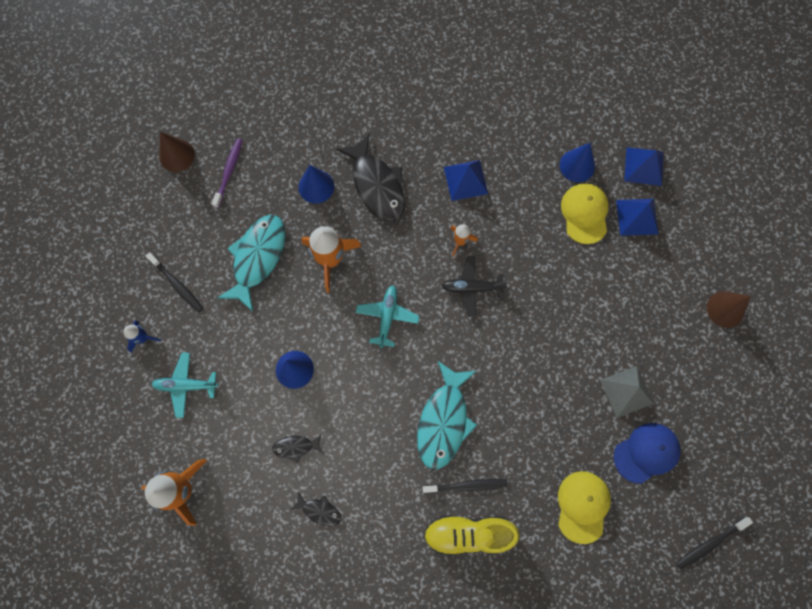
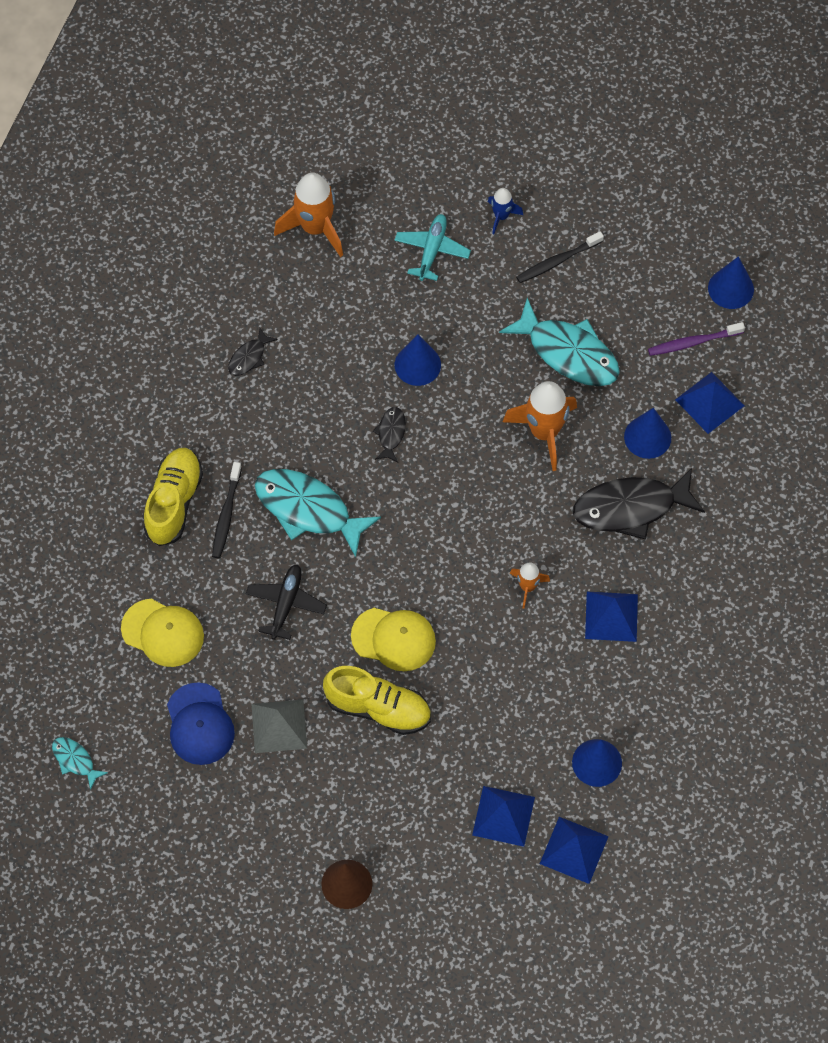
camera: 105 degrees right, 10 degrees down
(177, 155) = (731, 288): brown cone -> blue cone
(229, 172) = (693, 342): purple toothbrush -> purple toothbrush turned 135 degrees clockwise
(277, 151) = (709, 402): none -> blue pyramid
(295, 447) = (327, 348): black fish -> black fish (391, 433)
(387, 317) = (452, 479): turquoise plane -> none
(472, 288) = (462, 584): black plane -> black plane (286, 604)
(584, 213) = (525, 750): yellow cap -> yellow cap (393, 639)
(588, 323) = (378, 708): none -> yellow shoe
(710, 543) = (75, 760): black toothbrush -> turquoise fish

